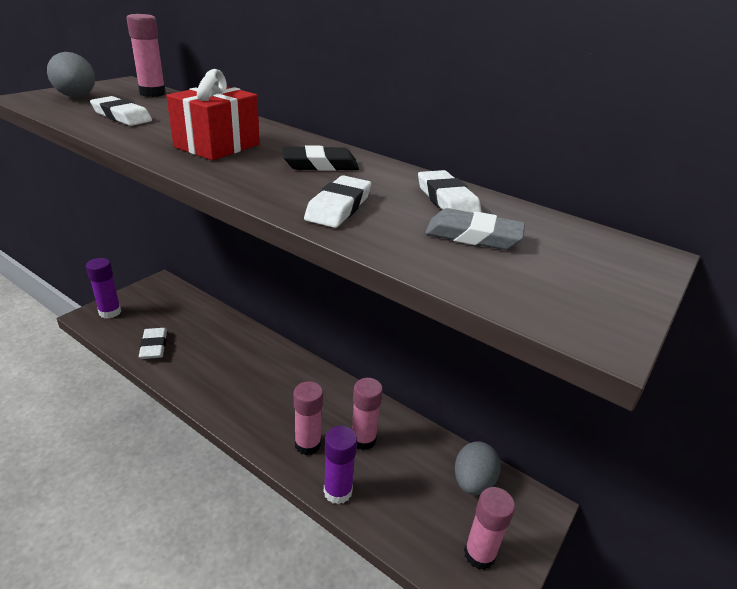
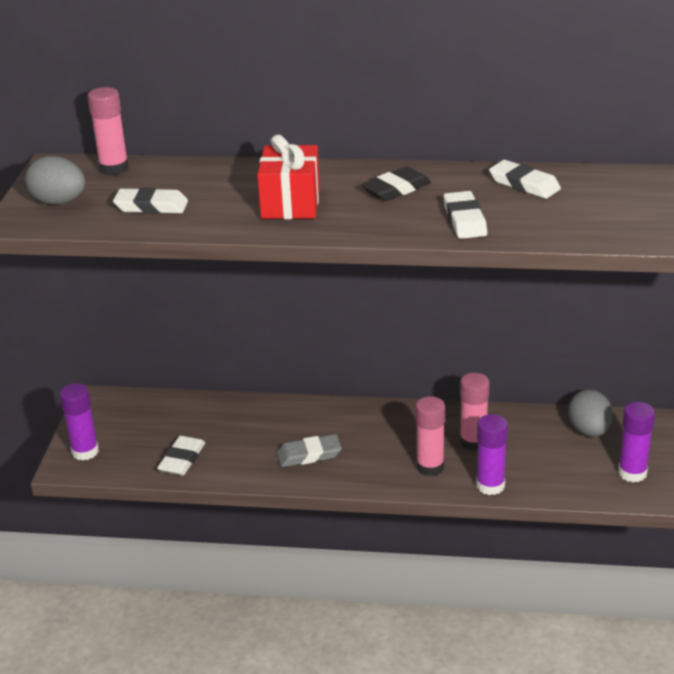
camera: 25 degrees left, 0 degrees up
(154, 346) = (182, 459): white eraser -> white eraser turned 60 degrees clockwise
(473, 236) = (573, 206): grey eraser -> grey eraser (309, 455)
(479, 554) = (632, 473): pink glue stick -> purple glue stick

